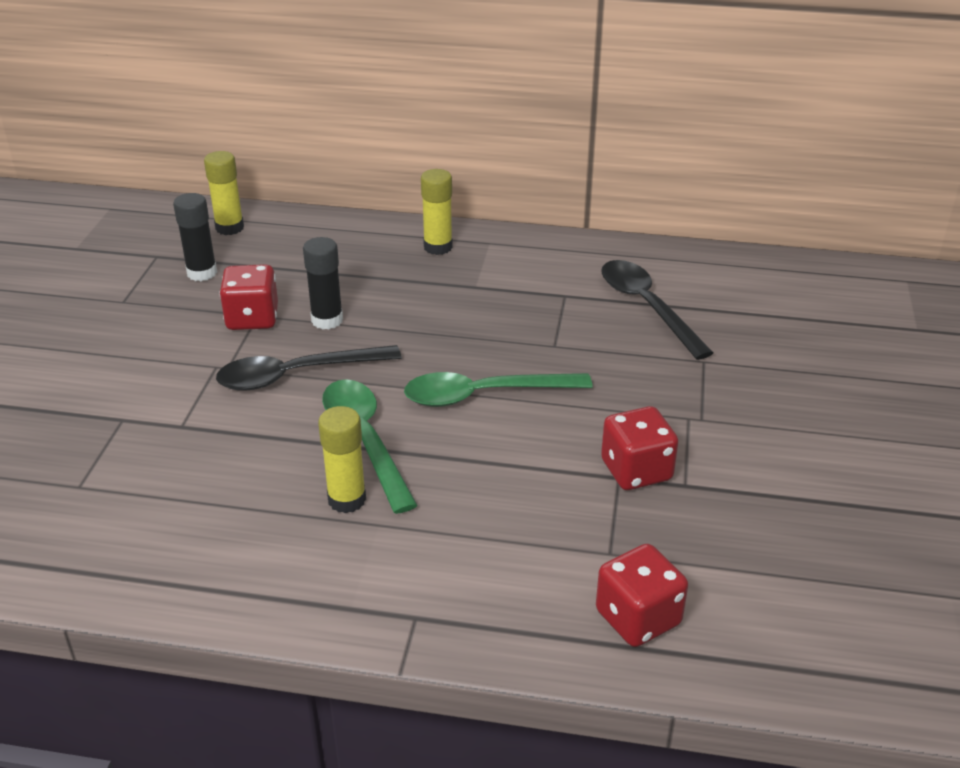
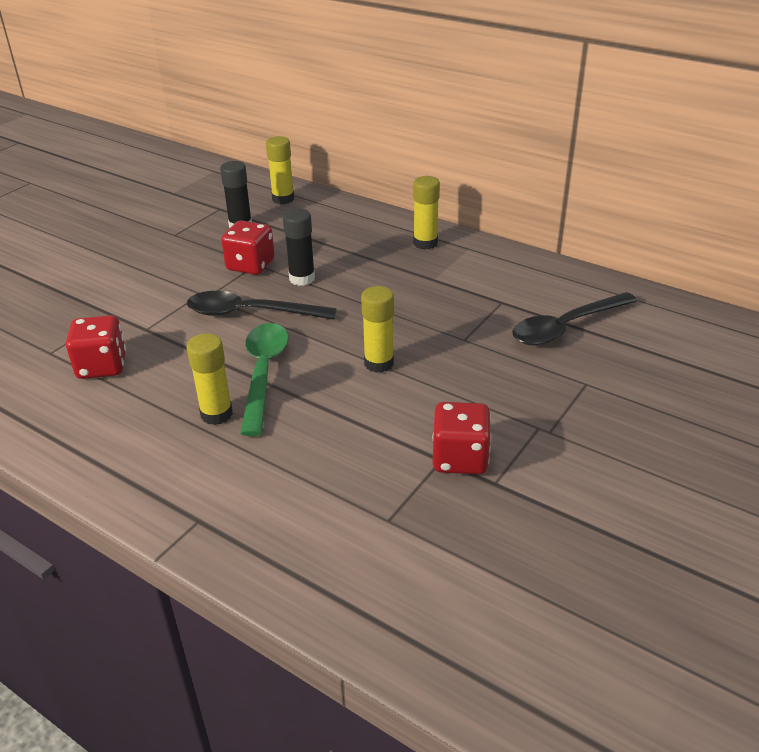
camera: 25 degrees right, 0 degrees up
(484, 395) = (379, 363): green spoon -> yellow glue stick
(638, 618) = (372, 582): red dice -> red dice (102, 366)
(647, 307) = (566, 327): black spoon -> black spoon turned 120 degrees counterclockwise

